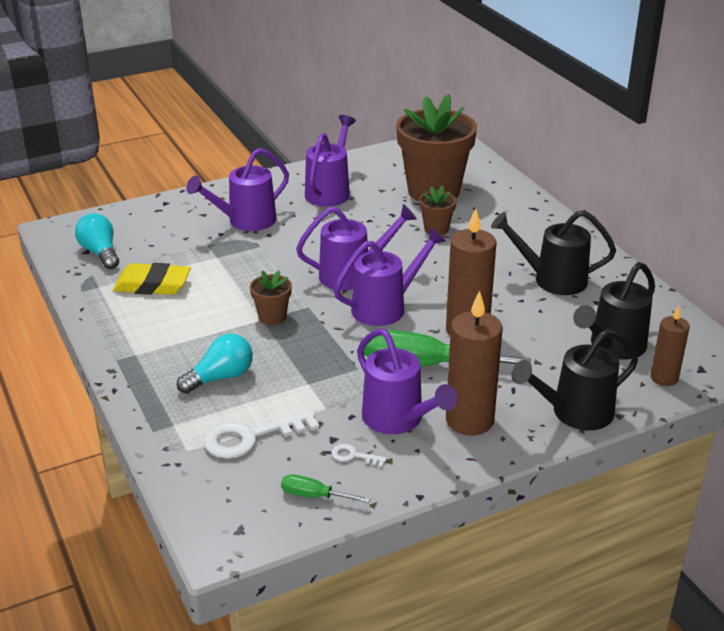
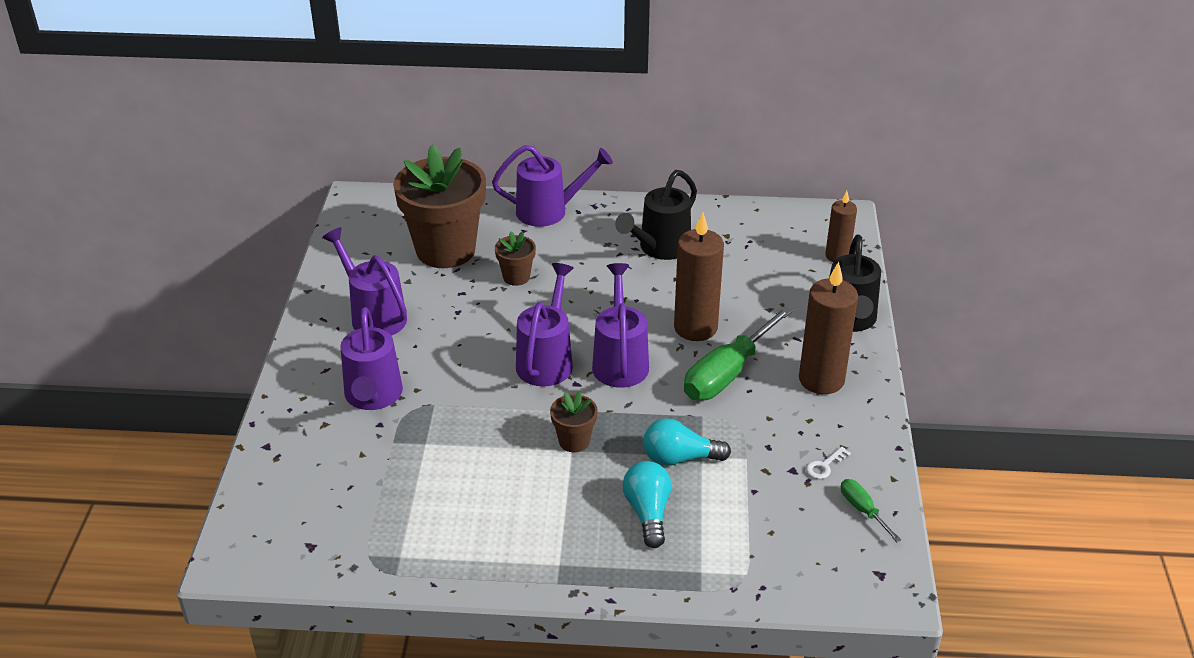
camera: 60 degrees left, 5 degrees up
(100, 253) = (326, 534): turquoise light bulb -> turquoise light bulb (679, 458)
(152, 285) = (436, 511): yellow eraser -> none
(251, 437) = (756, 522): white key -> none
(314, 496) = (863, 510): green screwdriver -> green screwdriver turned 105 degrees clockwise
(398, 420) = (793, 420): purple watering can -> purple watering can (549, 211)
(612, 347) = (779, 261): black watering can -> none

